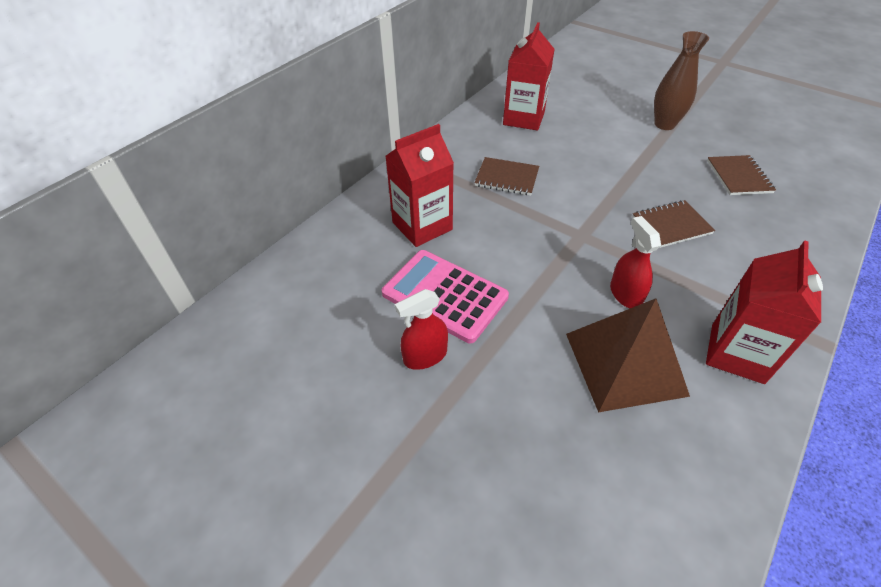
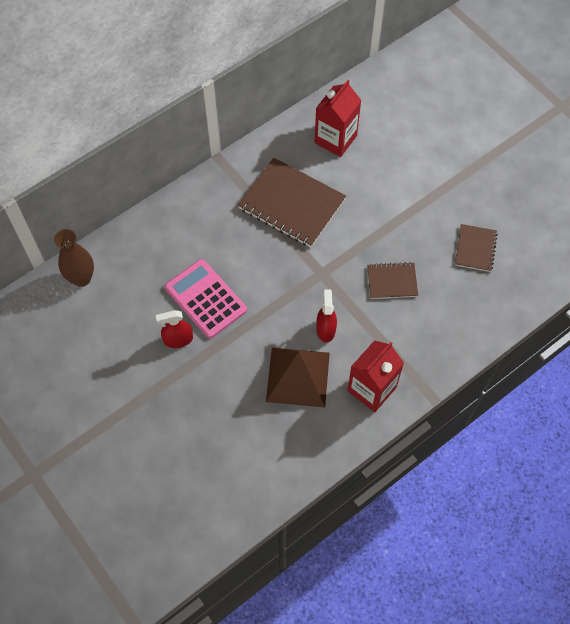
camera: 15 degrees right, 15 degrees up
(422, 226) = (210, 236): red carton -> none
(507, 178) = (291, 204): brown notebook -> brown notebook, size x1.88
(664, 124) = (452, 176): brown vase -> brown vase (81, 278)

